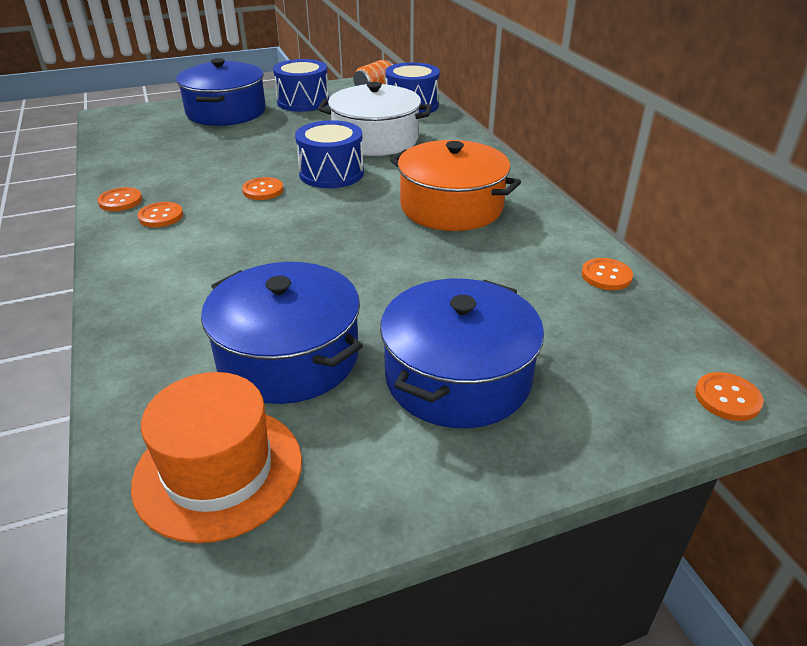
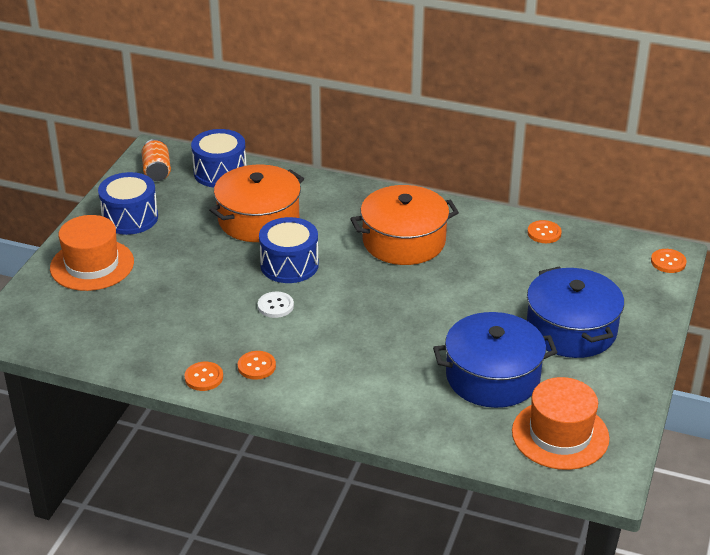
camera: 50 degrees left, 0 degrees up
(226, 112) = (92, 265): blue pot -> orange hat
(263, 190) = (275, 306): orange button -> white button
(375, 139) = (258, 219): white pot -> orange pot

